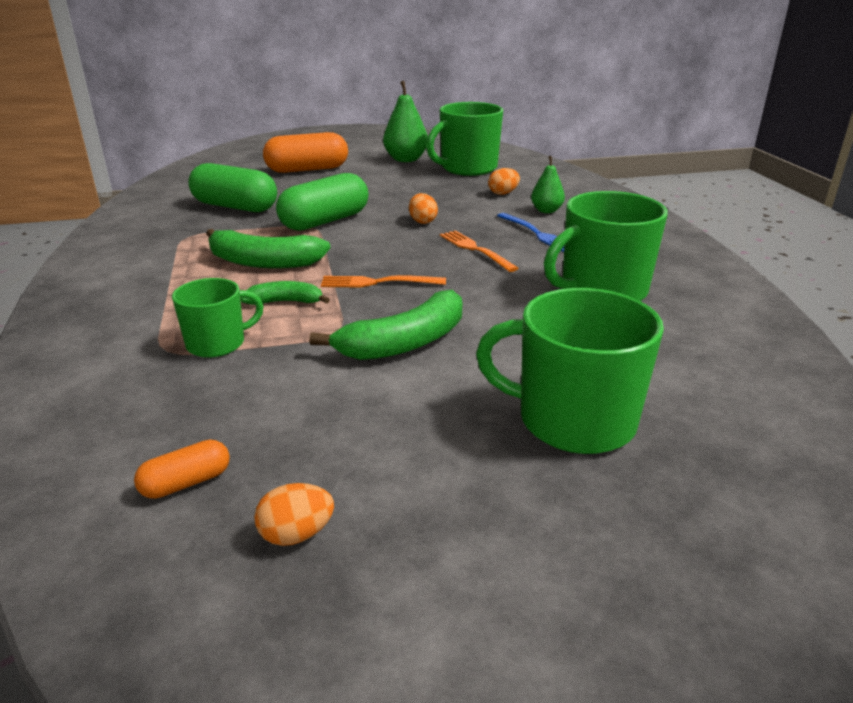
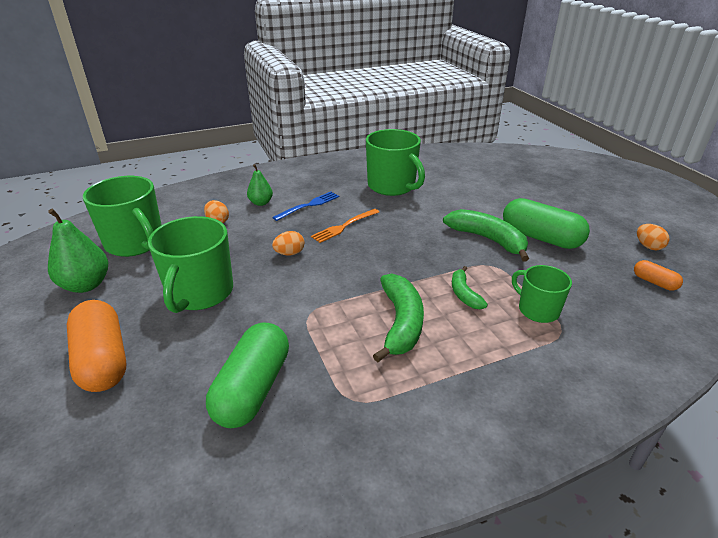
camera: 100 degrees left, 5 degrees up
(325, 221) = (295, 307): green capsule -> green capsule (541, 238)
(377, 282) = (414, 259): orange fork -> none
(573, 420) = (522, 194): green mug -> green mug (200, 293)

